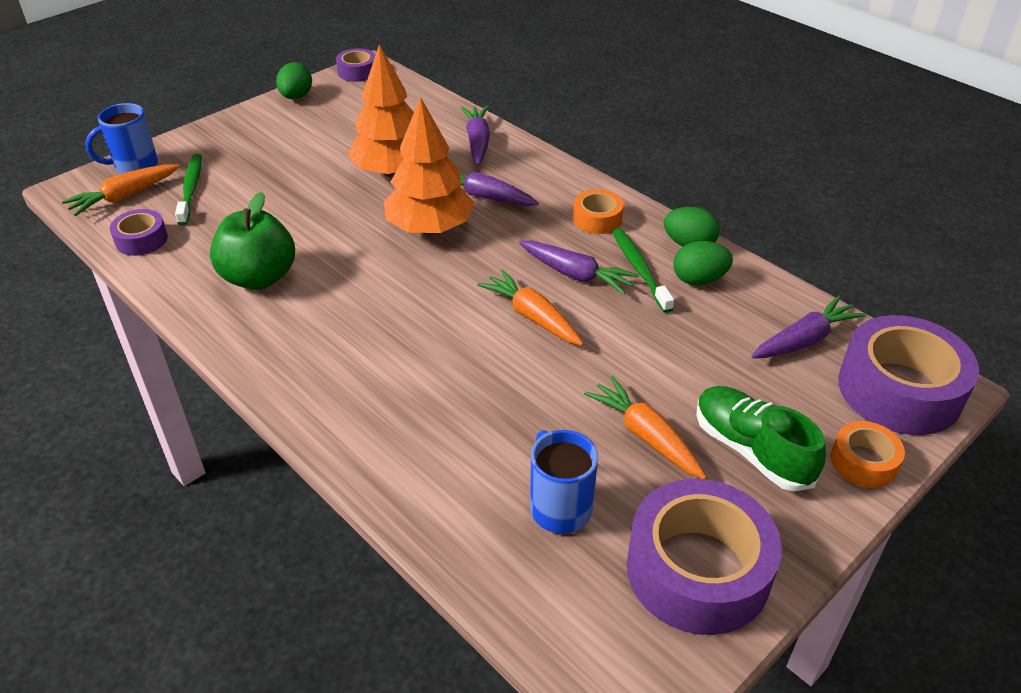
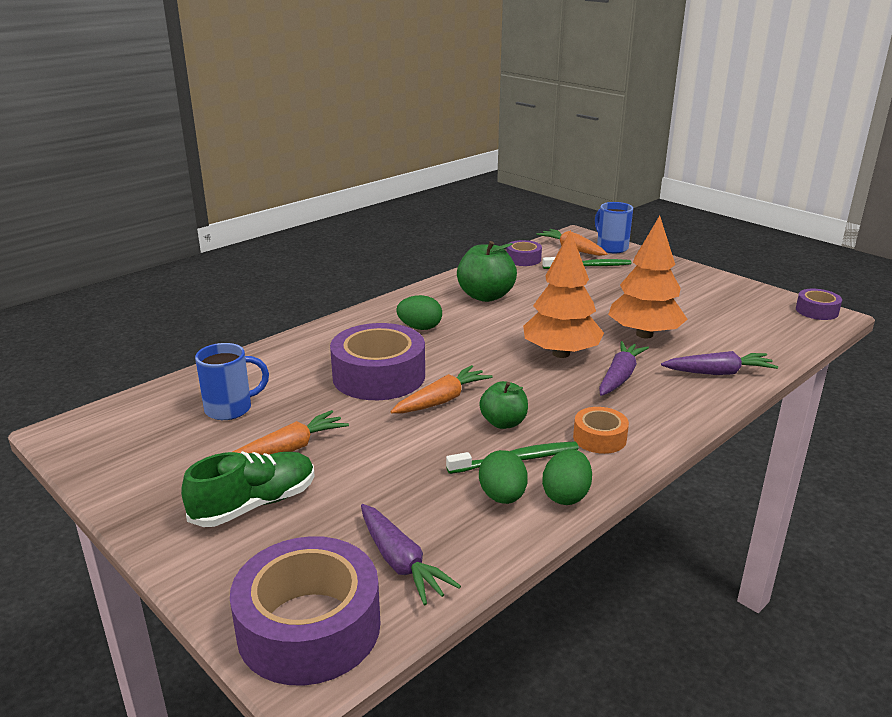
camera: 90 degrees right, 15 degrees down
(296, 97) = (748, 289): green egg -> green egg (420, 328)
(575, 274) = (503, 423): purple carrot -> green apple
(698, 570) = (147, 464): purple tape -> purple tape (379, 376)
(863, 462) = (216, 575): orange tape -> none

